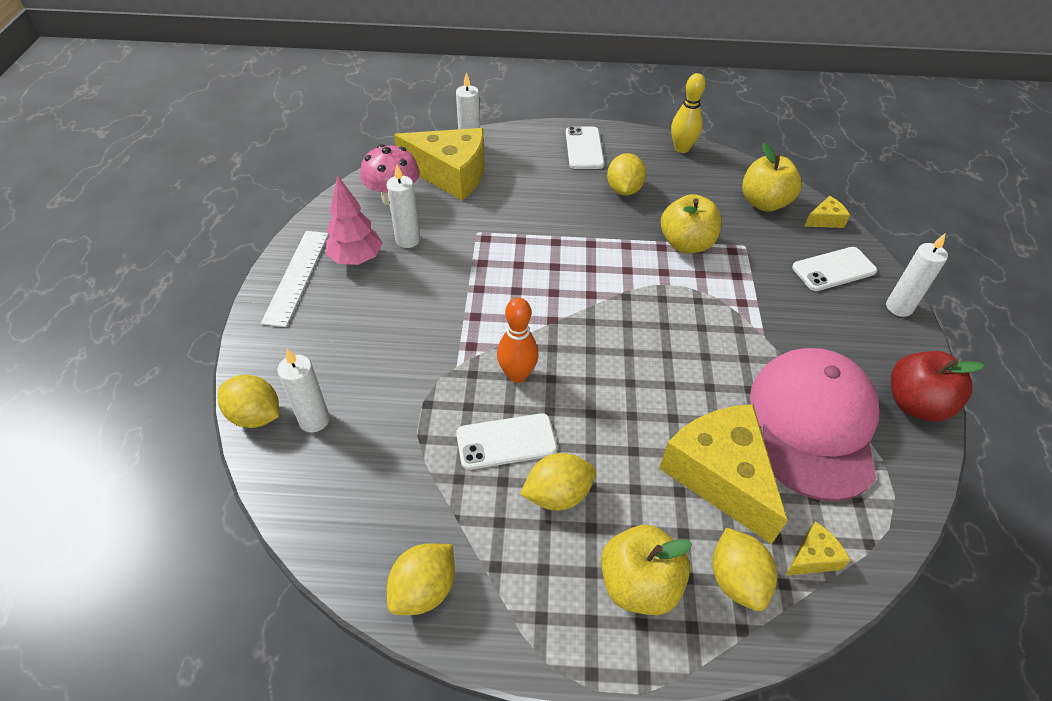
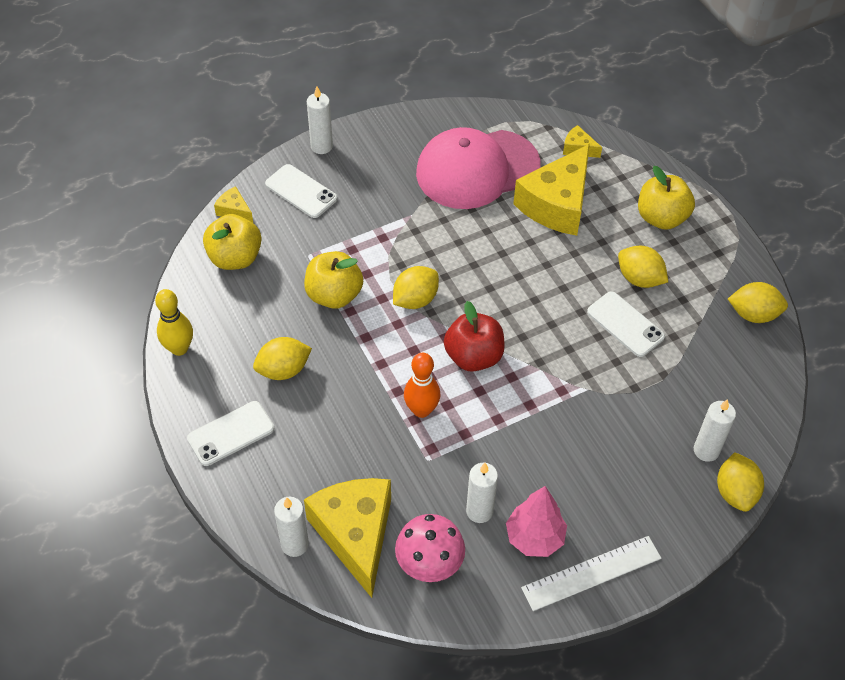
camera: 120 degrees left, 5 degrees up
(517, 375) = (565, 346): orange bowling pin -> orange bowling pin (421, 410)
(736, 580) = (621, 177): yellow lemon -> yellow lemon (415, 299)
(915, 404) = (418, 123): red apple -> red apple (473, 356)

